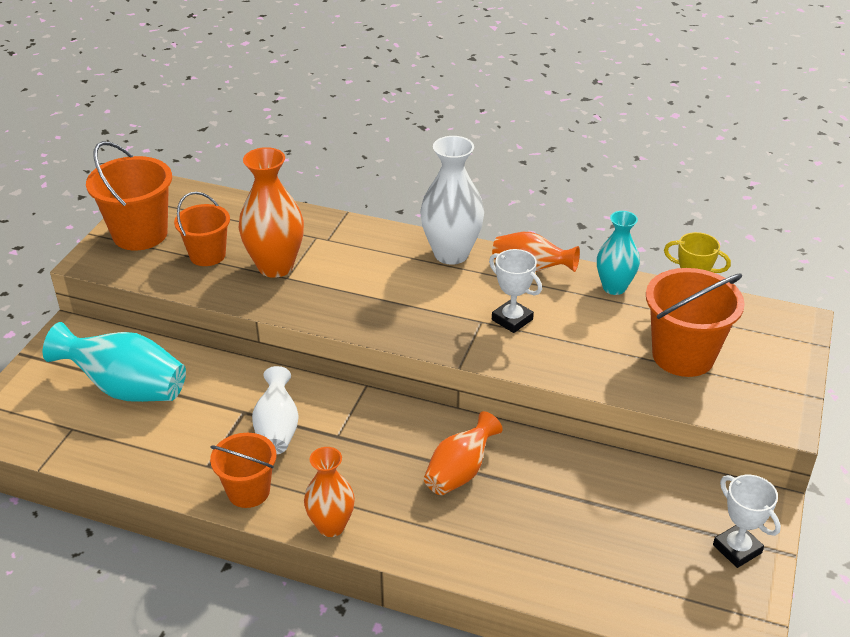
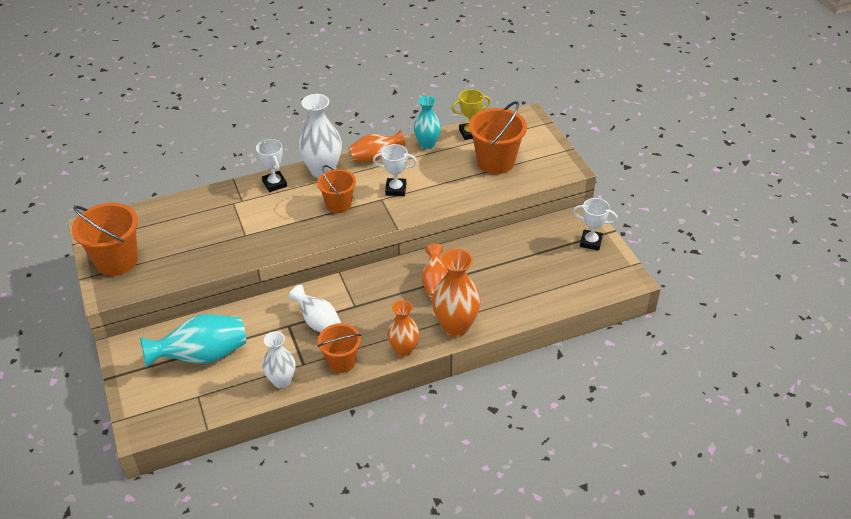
camera: 40 degrees left, 5 degrees up
(164, 470) = (282, 381): none -> white vase
(207, 255) = (179, 249): orange bucket -> orange bucket (338, 204)
(275, 266) = (230, 232): orange vase -> orange vase (455, 326)
(383, 240) = (275, 184): none -> white trophy

